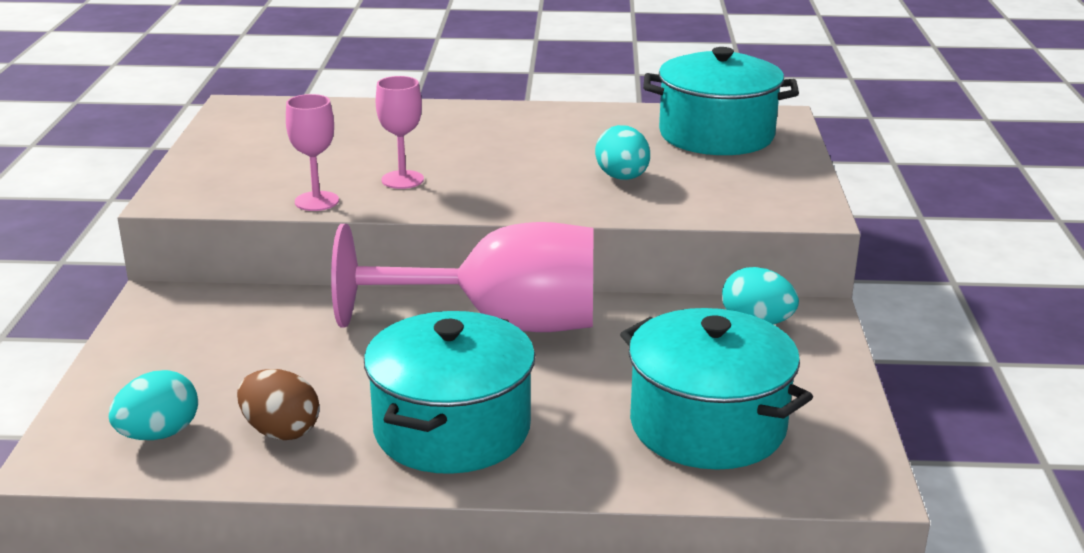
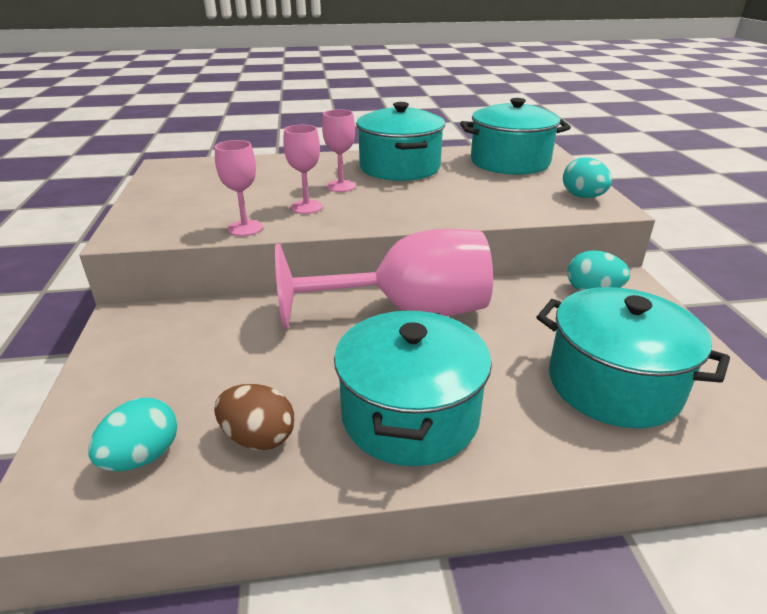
camera: 10 degrees left, 5 degrees up
(459, 154) = (341, 186): none -> pink goblet
(553, 132) = (400, 167): none -> turquoise pot
(622, 178) = (465, 194): turquoise egg -> turquoise egg (583, 197)

